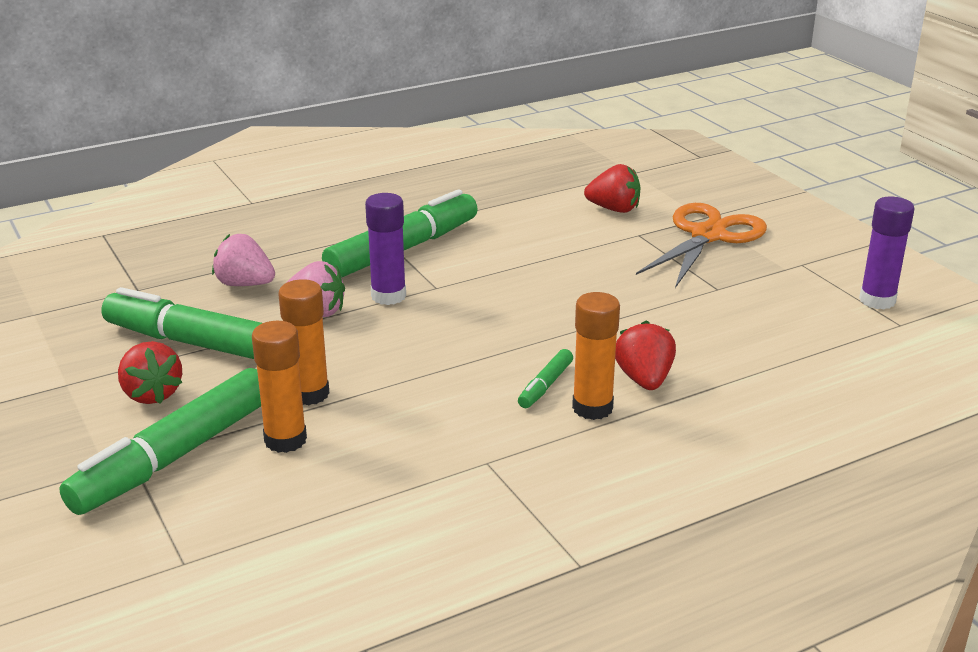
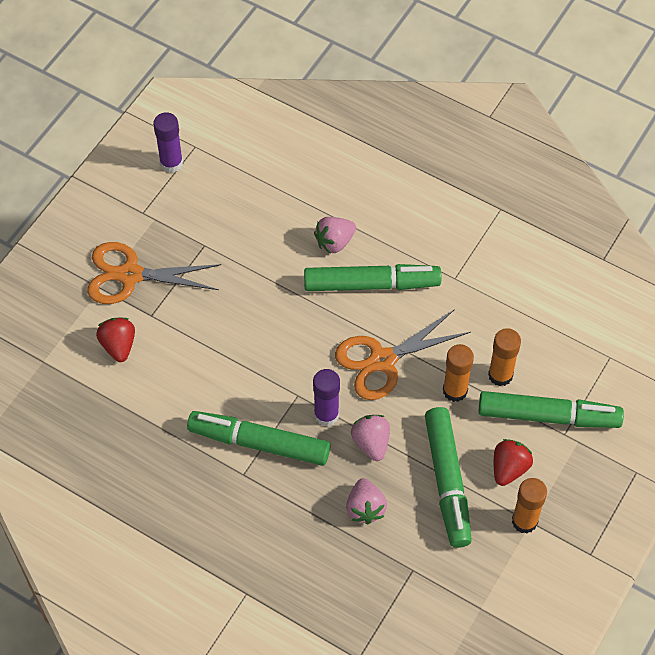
camera: 120 degrees left, 30 degrees up
(417, 356) = (383, 360): none -> orange scissors
(545, 385) = (371, 284): green marker -> green marker, size x2.28
(592, 408) = (377, 254): orange glue stick -> orange glue stick (524, 521)
(644, 380) = (334, 242): red strawberry -> pink strawberry

